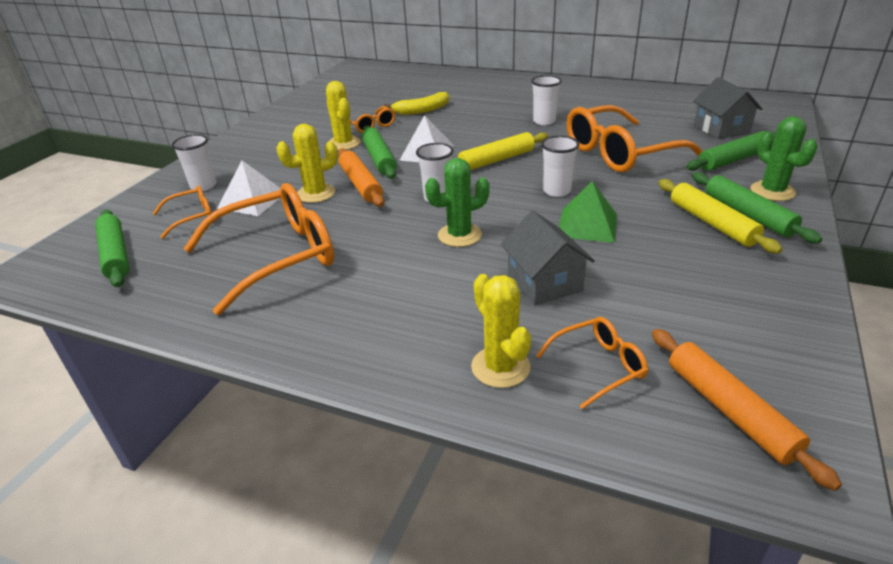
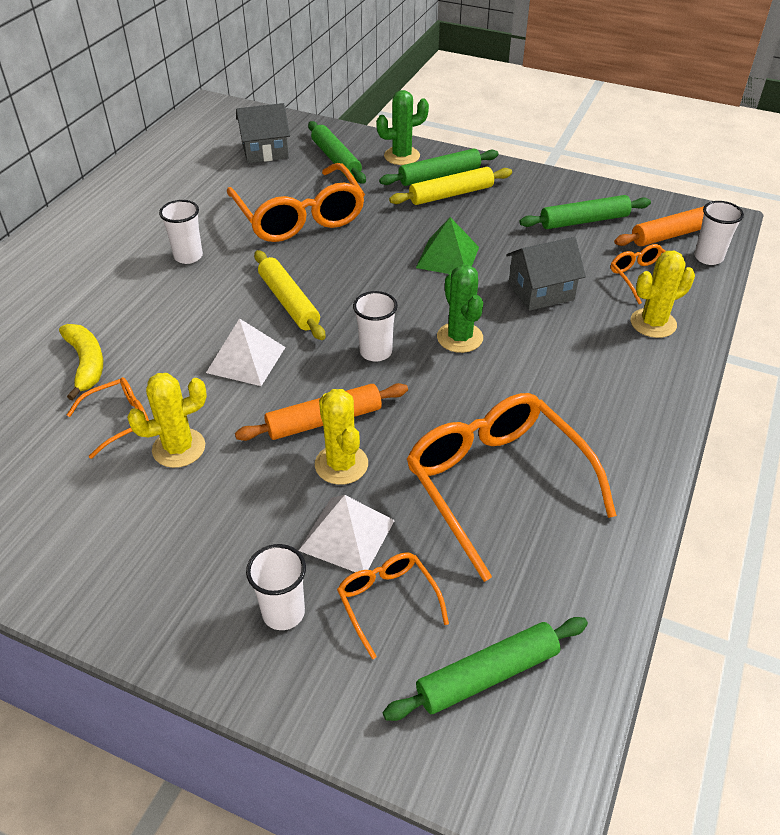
camera: 90 degrees left, 10 degrees up
(379, 159) = (249, 405): green rolling pin -> green rolling pin (584, 221)
(556, 191) = (377, 267): white cup -> white cup (708, 257)

